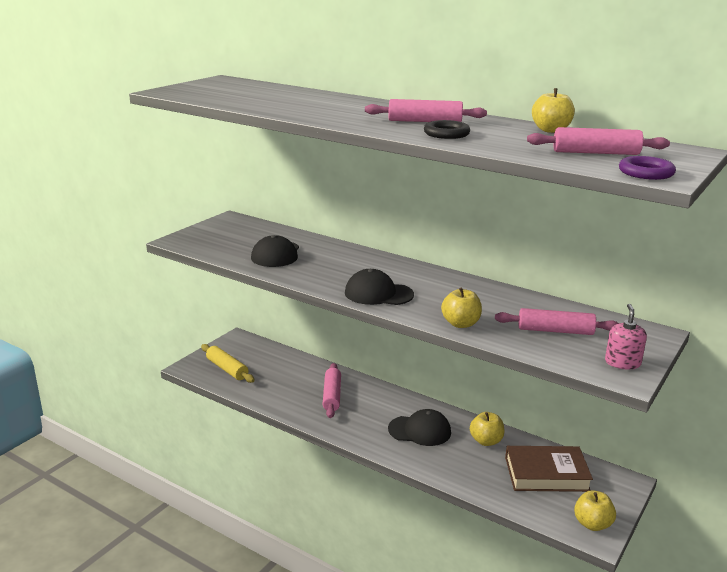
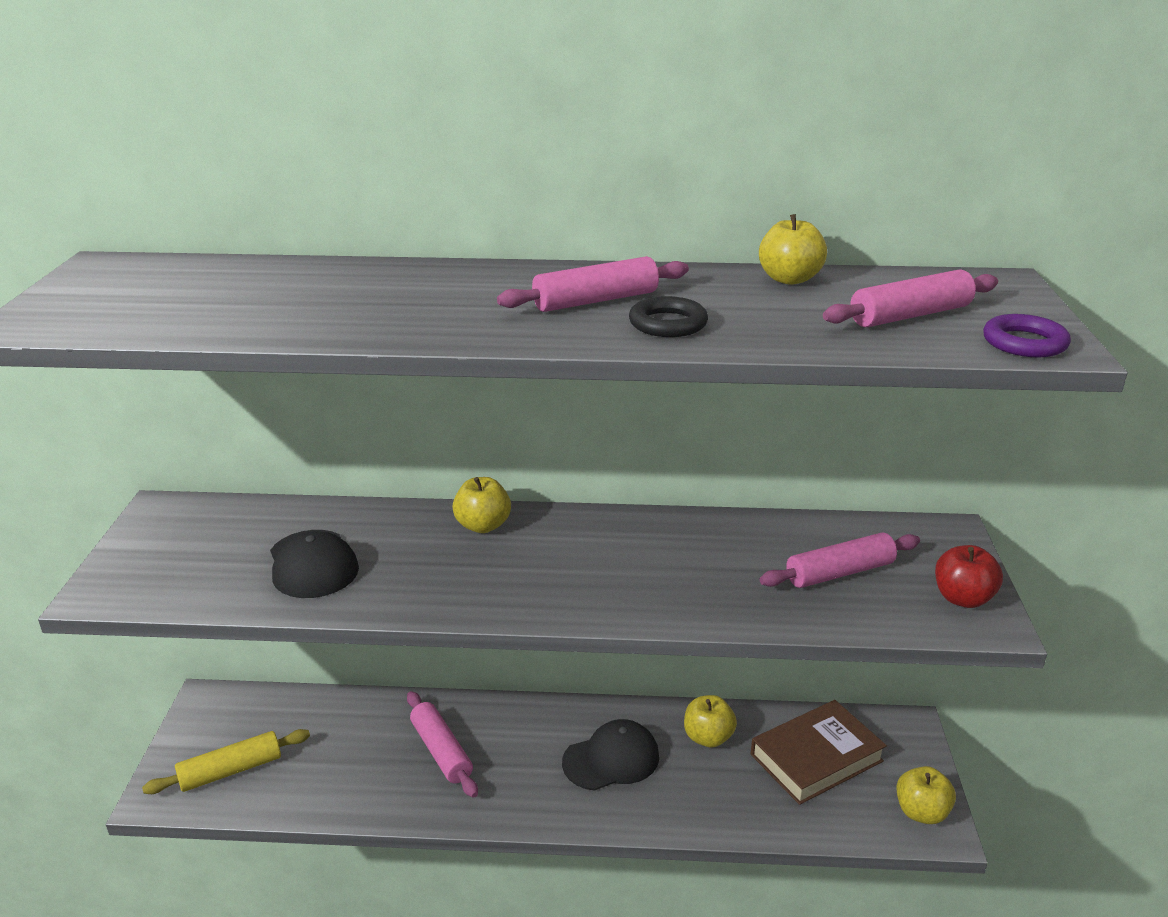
camera: 30 degrees left, 5 degrees up
(227, 369) = (231, 770): yellow rolling pin -> yellow rolling pin turned 45 degrees counterclockwise
(378, 294) = (550, 591): black cap -> none
(460, 324) = (715, 607): yellow apple -> yellow apple (483, 526)
(622, 363) = (962, 598): pink soap dispenser -> red apple

